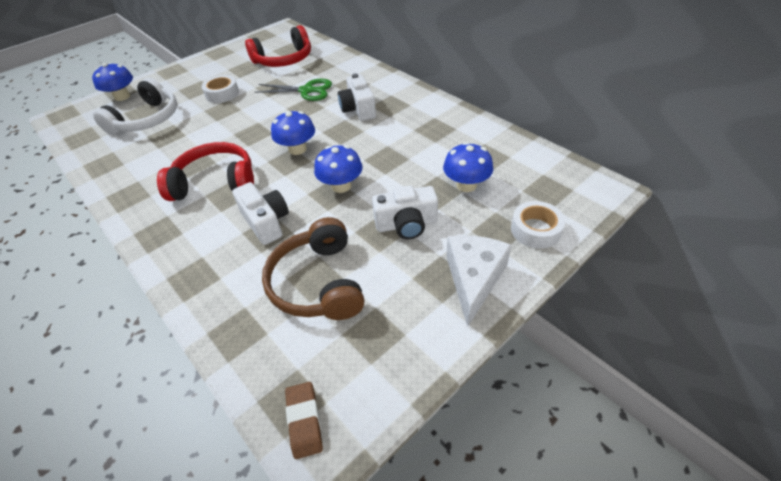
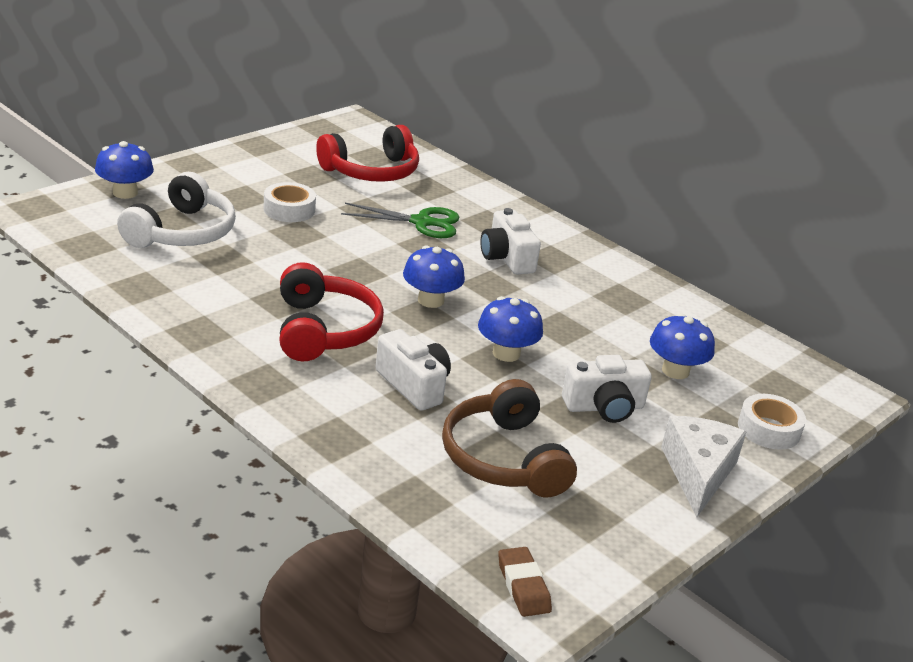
camera: 10 degrees left, 15 degrees down
(215, 183) = (324, 330): red headphones -> red headphones turned 90 degrees clockwise

